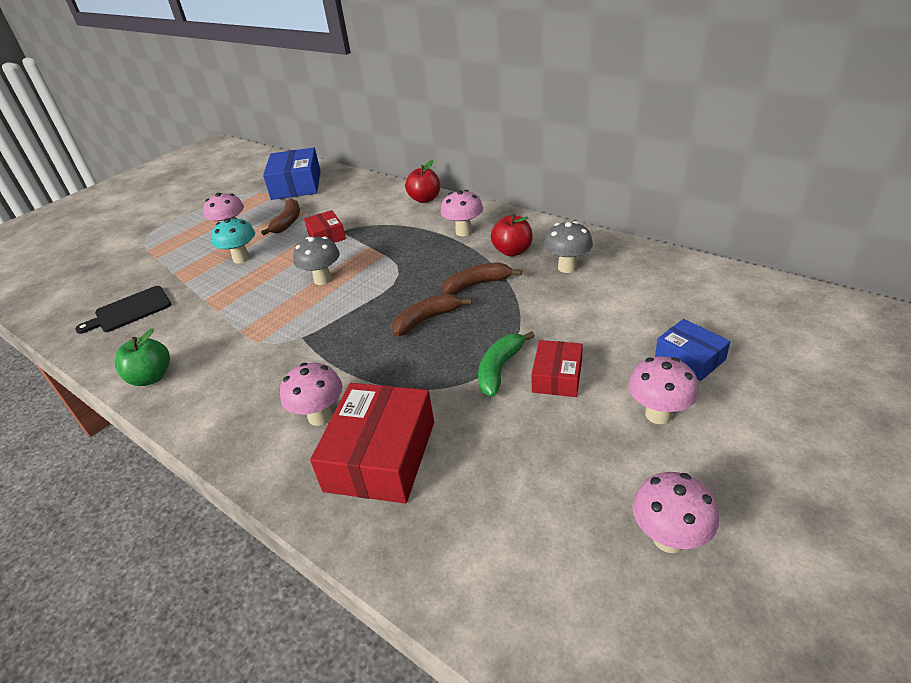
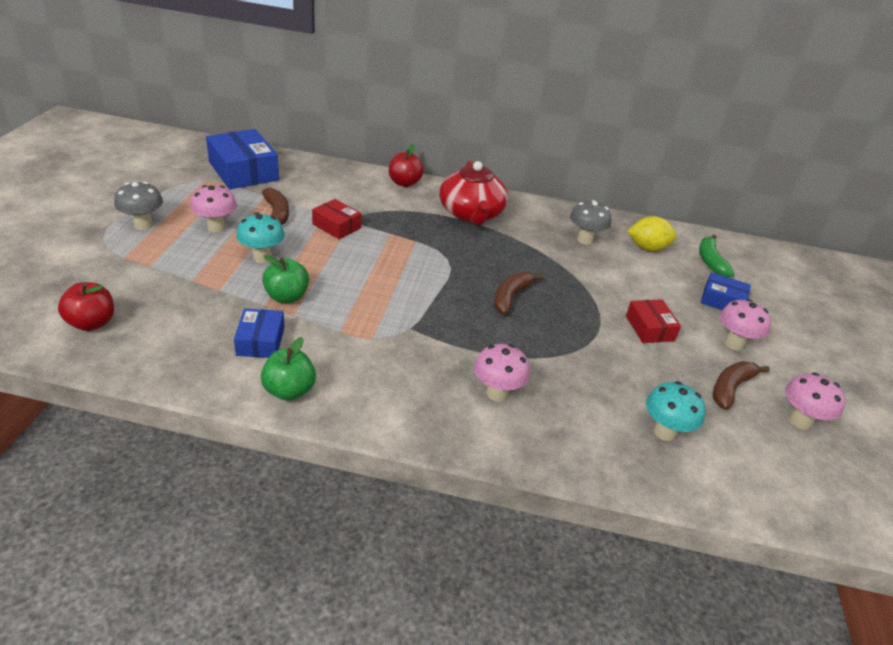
camera: 35 degrees left, 0 degrees up
(130, 310) = (181, 327): black cutting board -> none
(172, 330) = (260, 341): none -> blue box
(227, 294) = (287, 297): none -> green apple
(323, 280) = (377, 271): grey mushroom -> grey mushroom (143, 225)
(381, 456) = (576, 412): red box -> none
(462, 503) = (664, 432): none -> turquoise mushroom
(464, 232) = (471, 214): pink mushroom -> red teapot
(477, 284) = (526, 261): brown banana -> brown banana (731, 388)
(500, 369) = (604, 329): green banana -> green banana (710, 261)
(512, 251) = (529, 229): red apple -> red apple (92, 323)
(640, 283) = (647, 248): none -> yellow lemon

